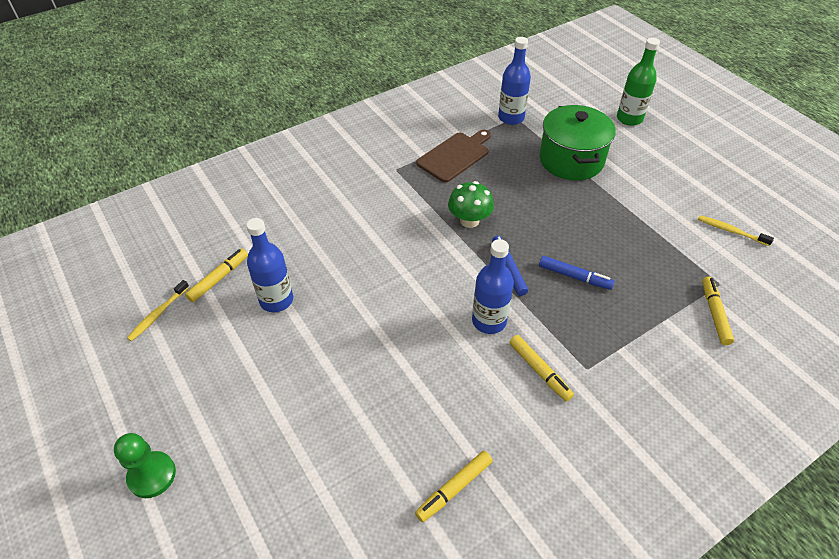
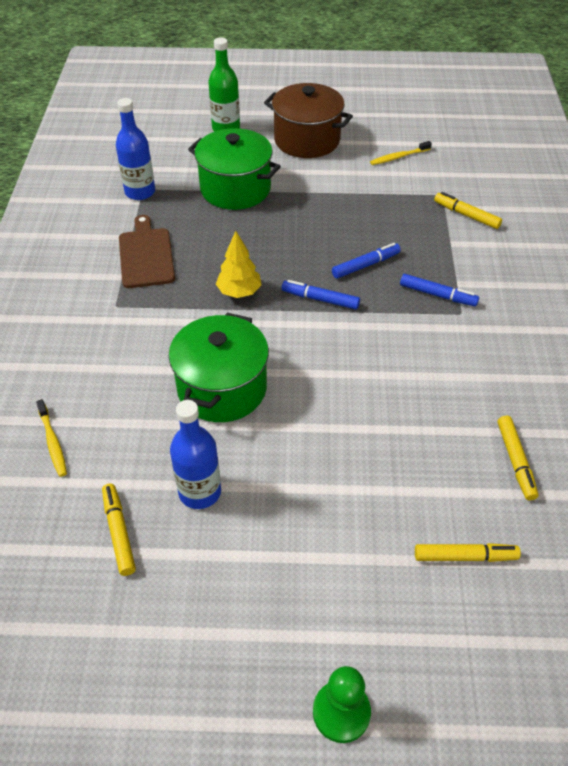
camera: 55 degrees left, 0 degrees up
(158, 314) = (117, 618): yellow toothbrush -> yellow toothbrush (53, 442)
(372, 262) = (222, 388): none -> green pot
(469, 220) = (239, 292): green mushroom -> yellow tree
(489, 321) = (366, 344): blue bottle -> none
(539, 371) = (442, 342): yellow marker -> yellow marker (465, 556)
(591, 341) = (437, 295): none -> blue marker
(676, 166) = (307, 140): none -> brown pot

